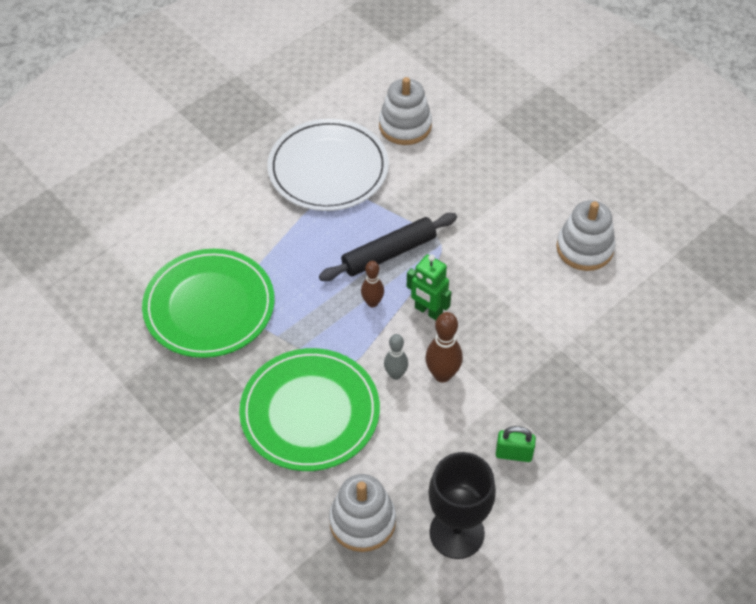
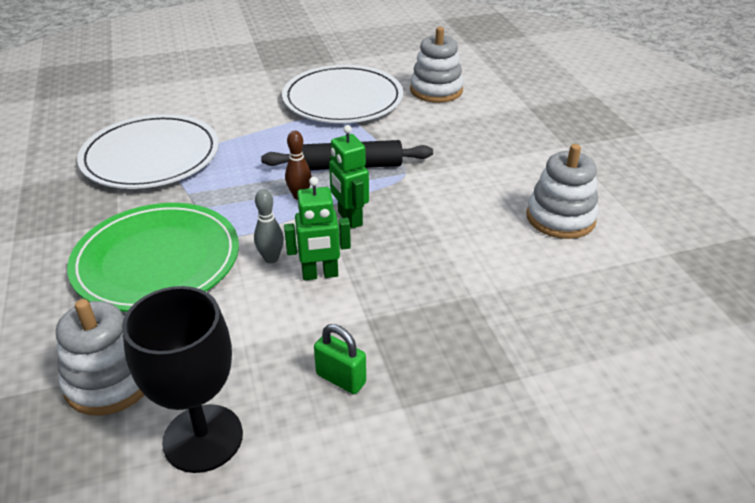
camera: 25 degrees right, 15 degrees down
(209, 306) = (151, 156): green plate -> white plate
(442, 374) = (320, 275): brown bowling pin -> green robot

